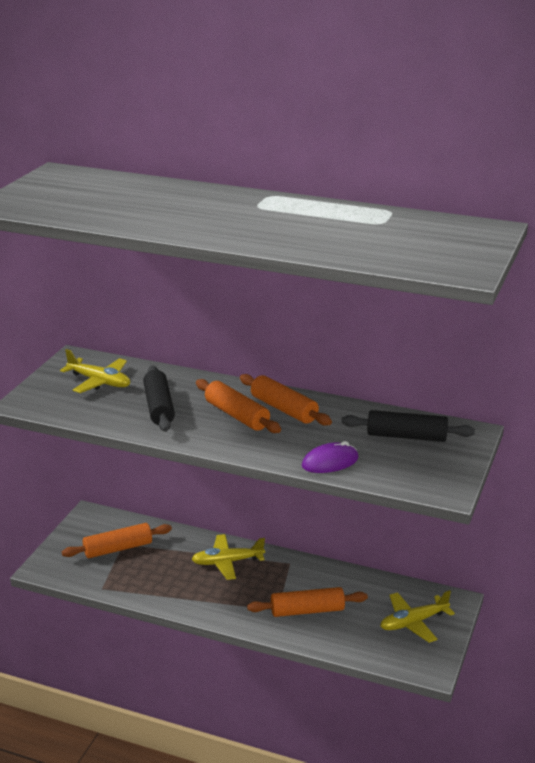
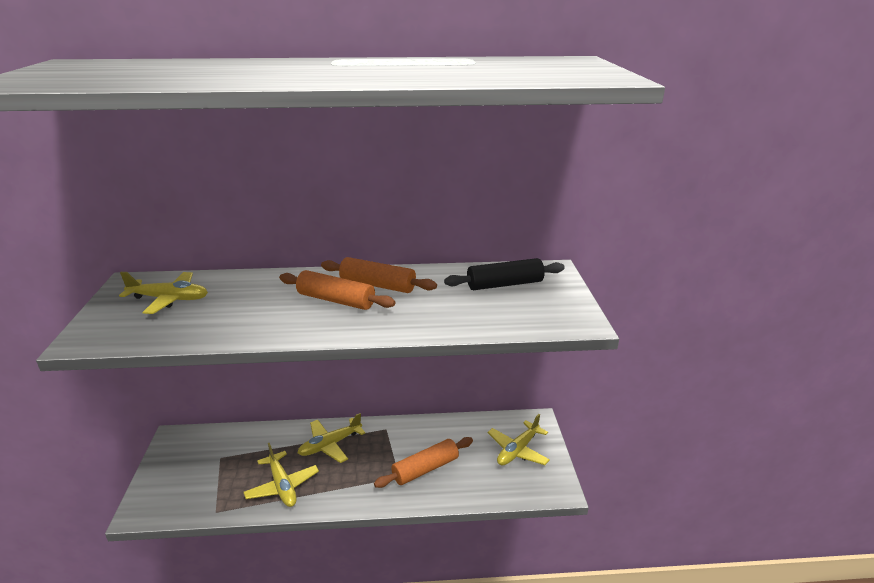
camera: 25 degrees left, 0 degrees up
(118, 548) = (216, 464): orange rolling pin -> none
(159, 407) = (249, 310): black rolling pin -> none
(167, 585) = (282, 486): none -> yellow plane
(330, 462) = (457, 322): purple mouse -> none

